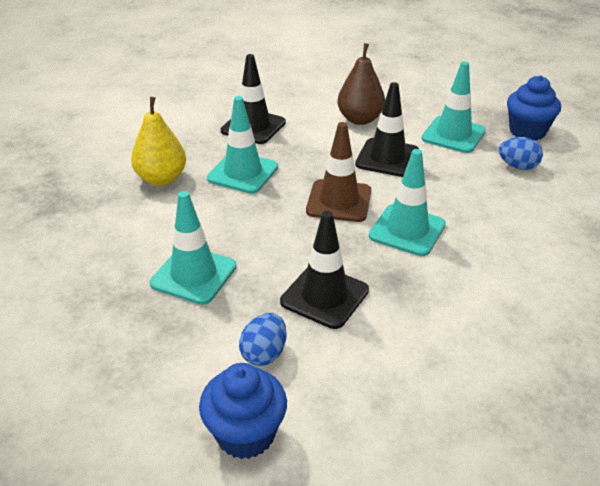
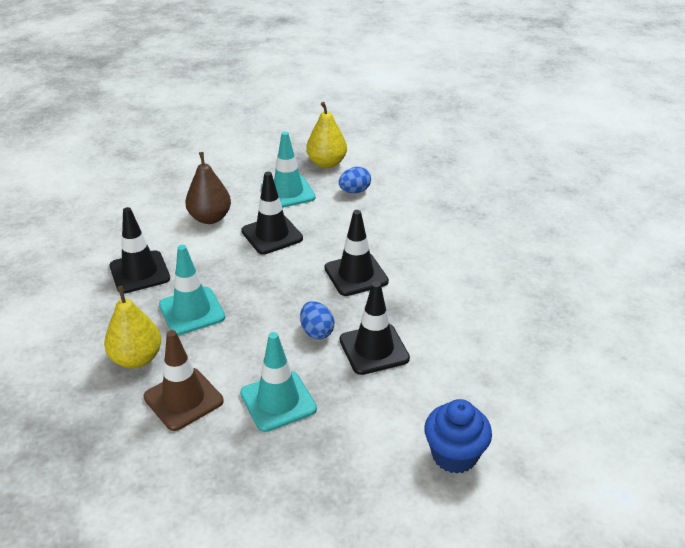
camera: 50 degrees left, 0 degrees up
(264, 353) = (395, 408): blue egg -> blue egg (317, 331)
(339, 201) = (288, 285): brown traffic cone -> brown traffic cone (183, 399)
(407, 230) = (356, 275): turquoise traffic cone -> black traffic cone
(527, 131) = (326, 163): blue cupcake -> yellow pear

